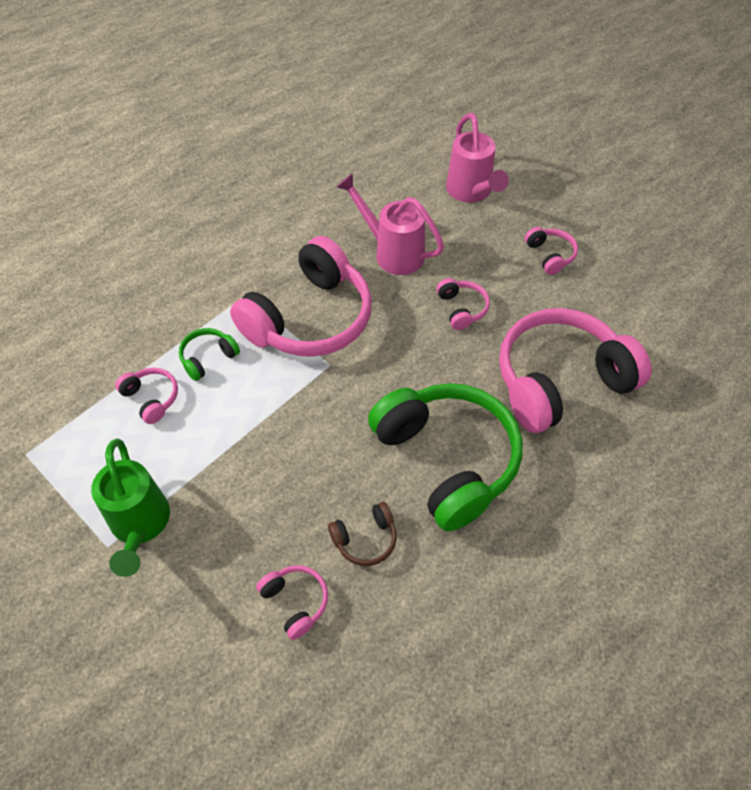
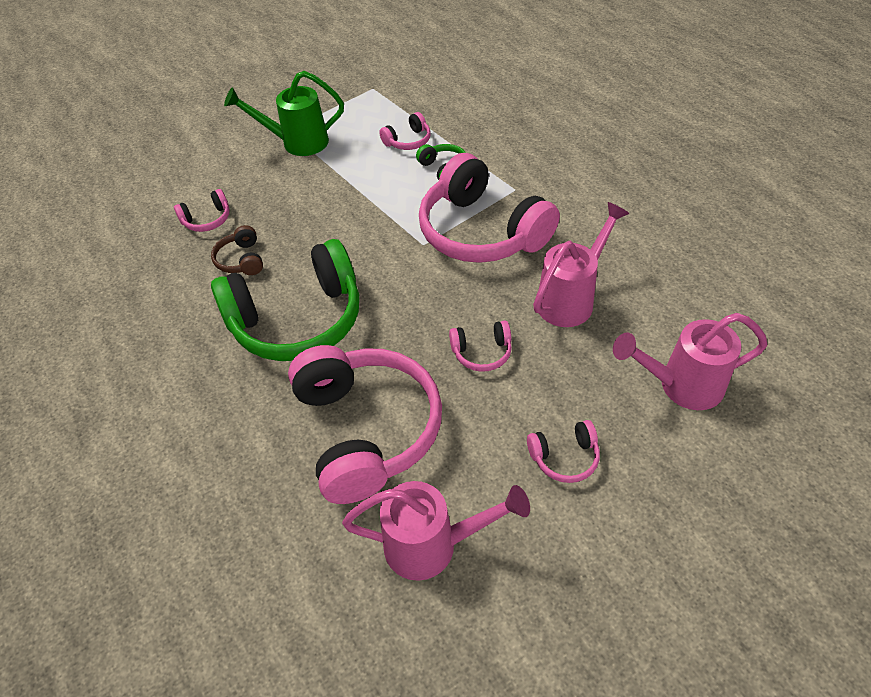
camera: 100 degrees right, 5 degrees down
(644, 325) = (433, 545): none -> pink watering can

